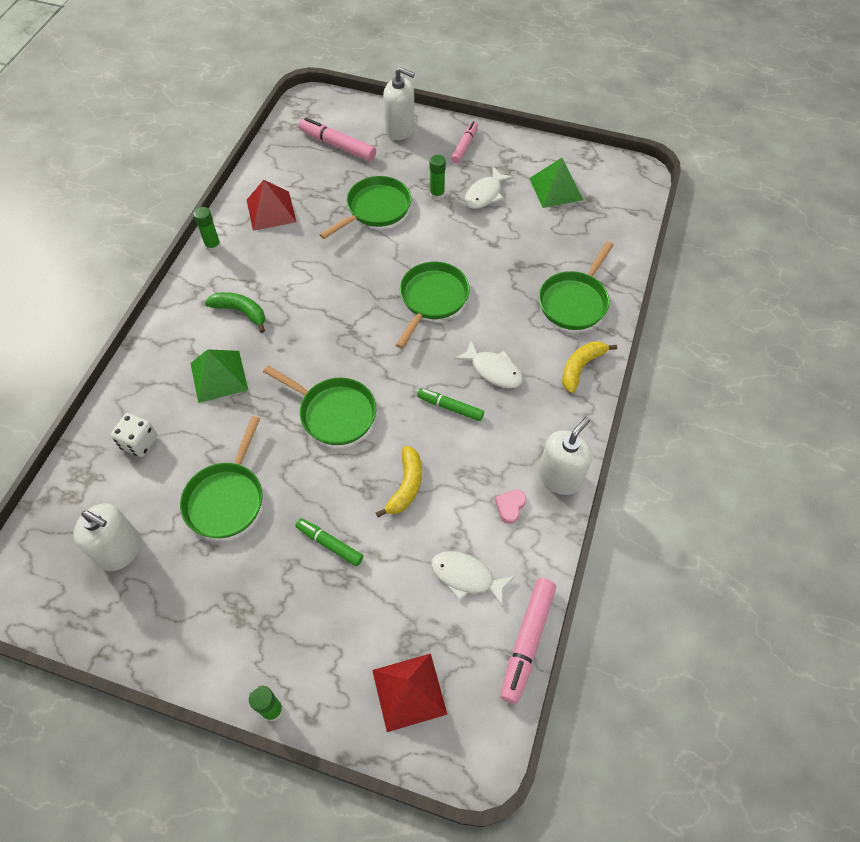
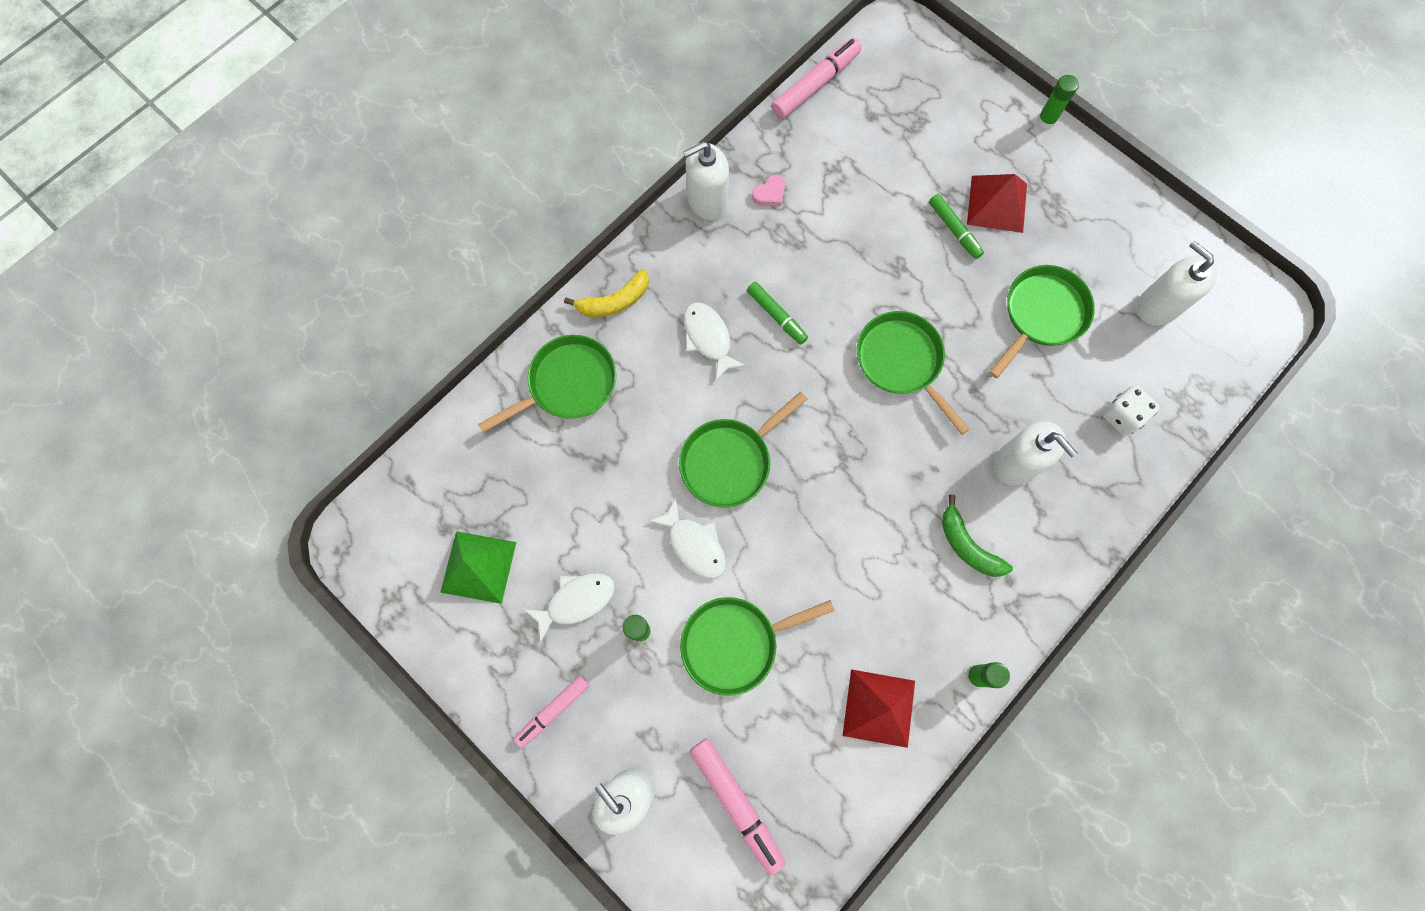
camera: 155 degrees left, 15 degrees up
(219, 376) = (1016, 463): green pyramid -> white soap dispenser
(406, 486) = (859, 253): yellow banana -> none
(409, 692) = (930, 89): red pyramid -> red pyramid (997, 203)
(466, 577) = (841, 152): white fish -> white fish (694, 544)

